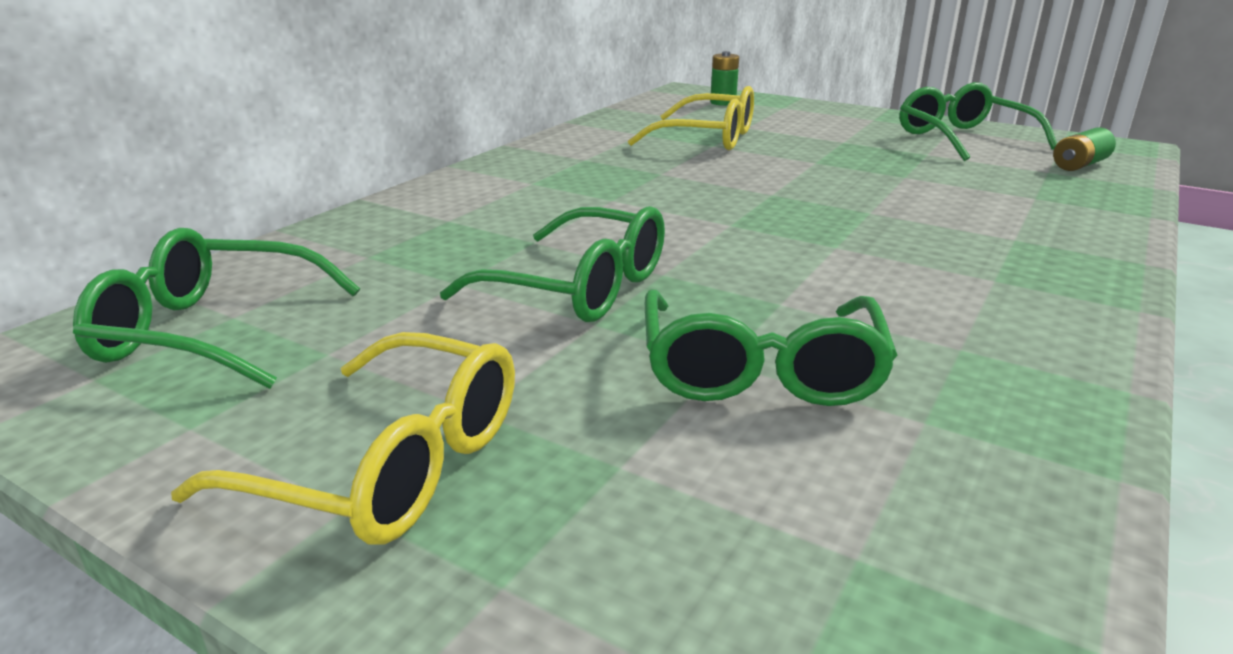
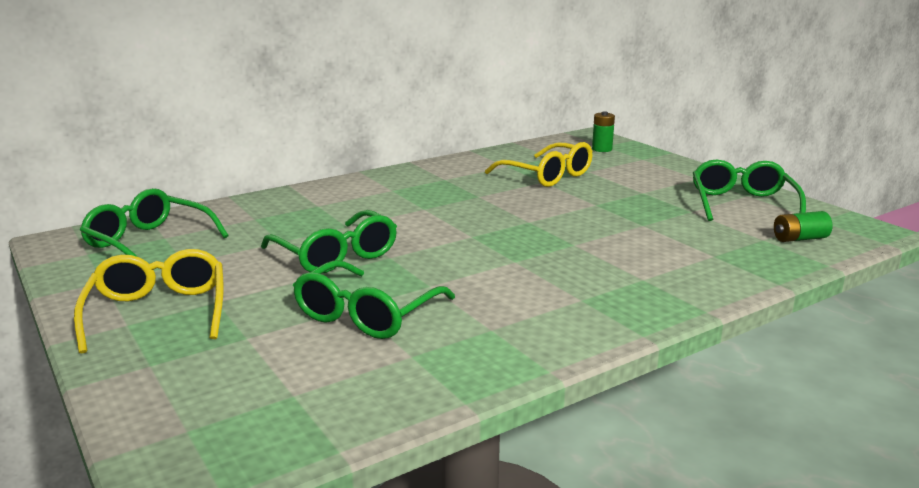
camera: 25 degrees right, 5 degrees down
(386, 463) = (158, 313): yellow glasses -> yellow glasses turned 150 degrees counterclockwise

